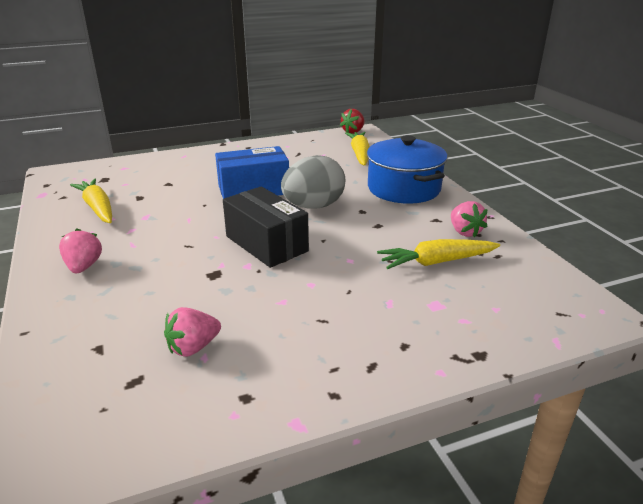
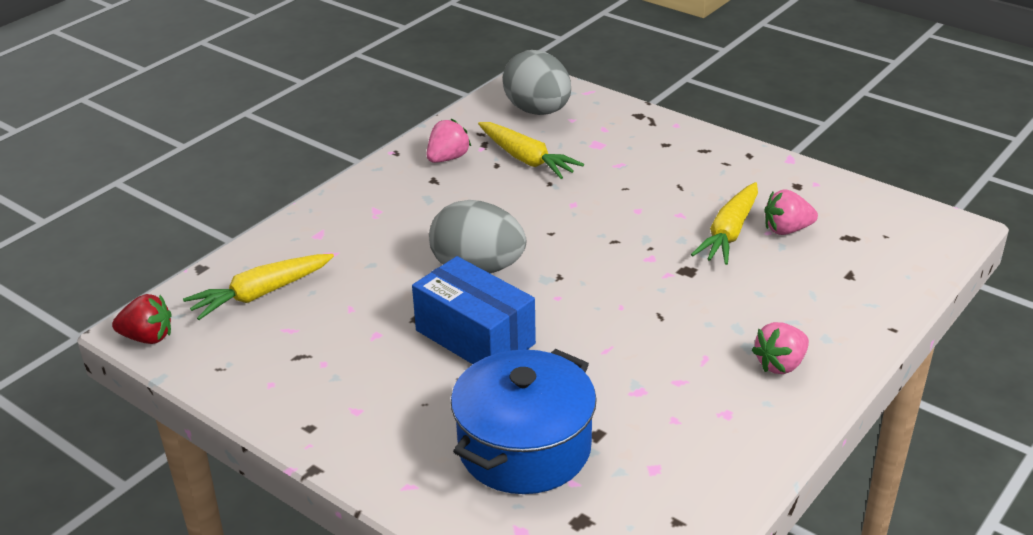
camera: 120 degrees left, 5 degrees up
(98, 208) = (666, 453): yellow carrot -> yellow carrot (729, 233)
(193, 347) = (786, 230): pink strawberry -> pink strawberry turned 150 degrees clockwise
(266, 244) = (598, 264): black box -> none
(403, 188) = (364, 221): blue pot -> blue pot (524, 448)
(525, 295) = (538, 111): none -> grey egg

